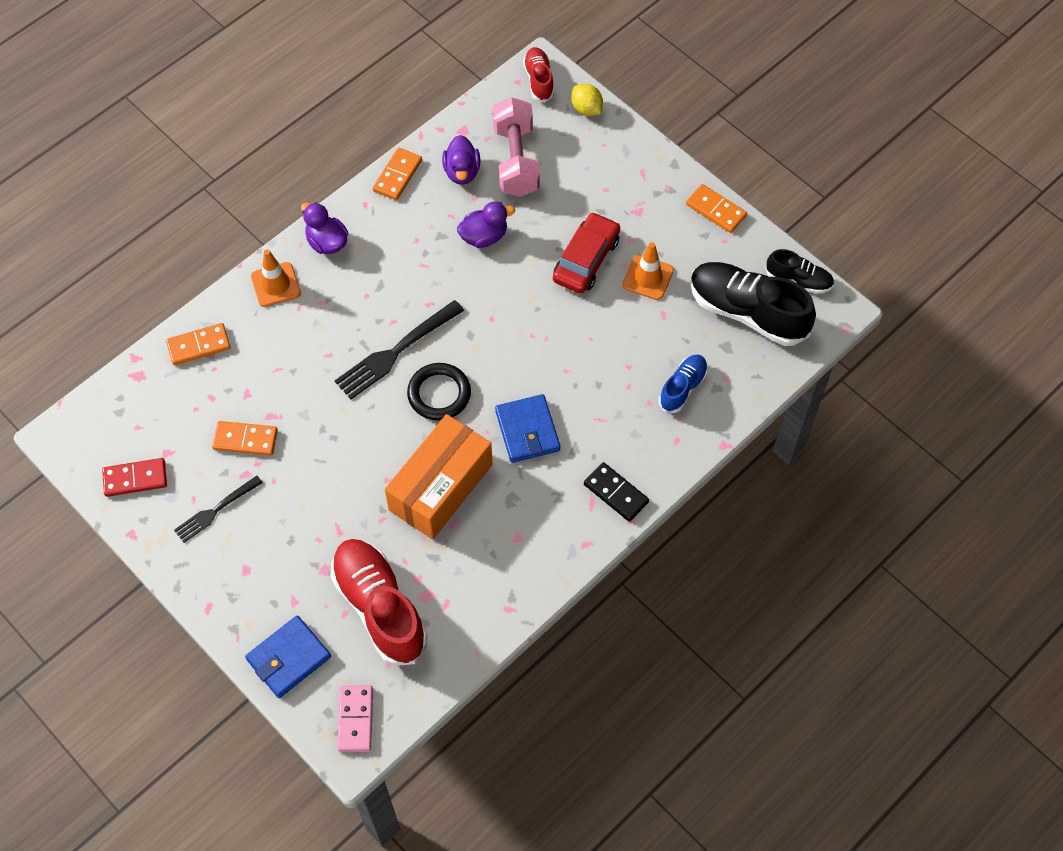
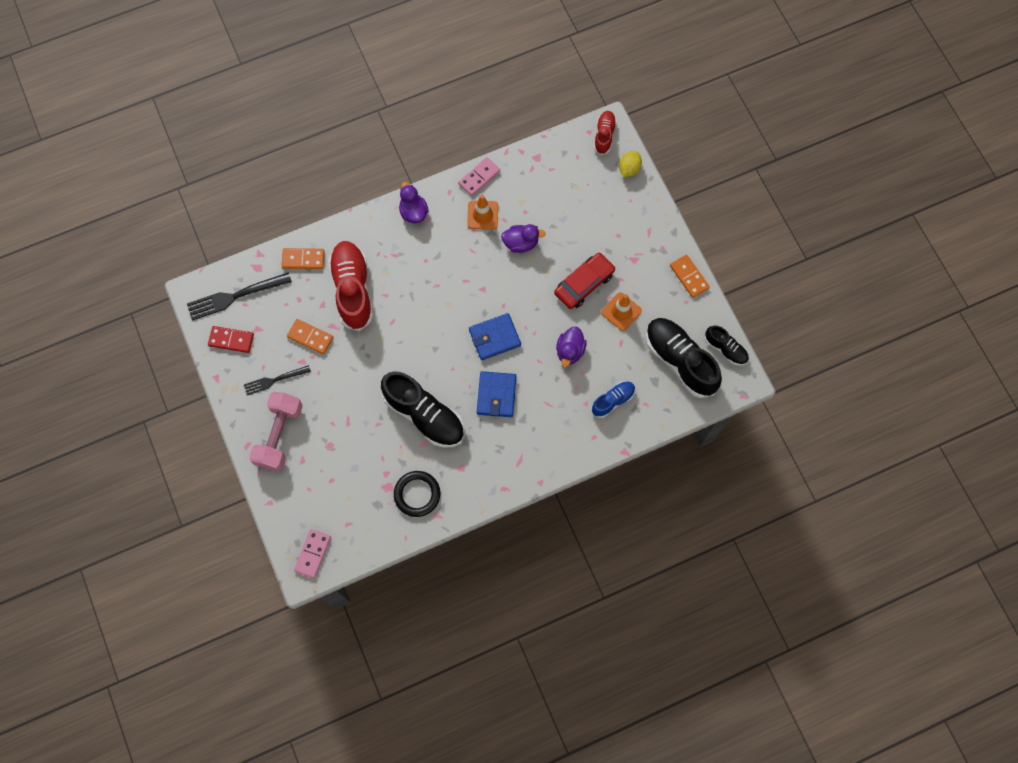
camera: 20 degrees right, 10 degrees up
(275, 285) = (368, 232): orange traffic cone -> orange traffic cone (482, 215)
(289, 658) = (285, 498): blue wallet -> blue wallet (494, 338)
(379, 607) = (355, 484): red shoe -> red shoe (353, 289)
(396, 352) = (431, 308): black fork -> black fork (235, 296)
(397, 175) = (479, 177): orange domino -> pink domino
(439, 394) = (448, 348): black ring -> black ring (417, 494)
(441, 487) = (424, 415): orange box -> black shoe
(462, 172) = (524, 189): purple duck -> purple duck (570, 351)
(516, 160) = (564, 192): pink dumbbell -> pink dumbbell (279, 435)
(586, 109) = (629, 169): yellow lemon -> yellow lemon turned 45 degrees clockwise
(616, 493) = (538, 460): black domino -> none

